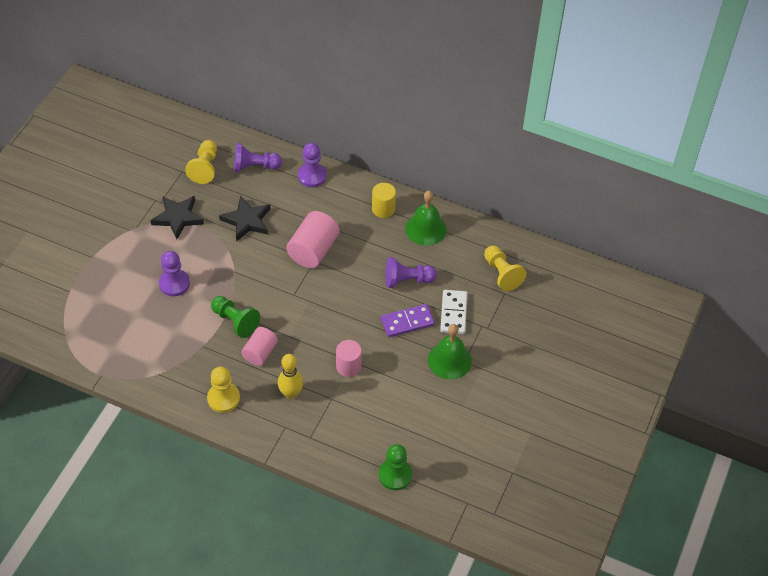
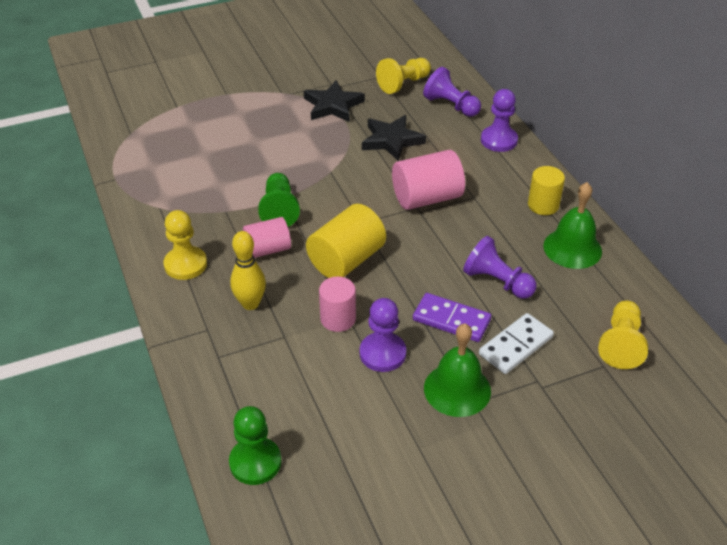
camera: 45 degrees right, 10 degrees down
(174, 283) = (266, 150): purple pawn -> purple pawn (382, 353)
(313, 326) = (346, 260): none -> yellow cylinder

